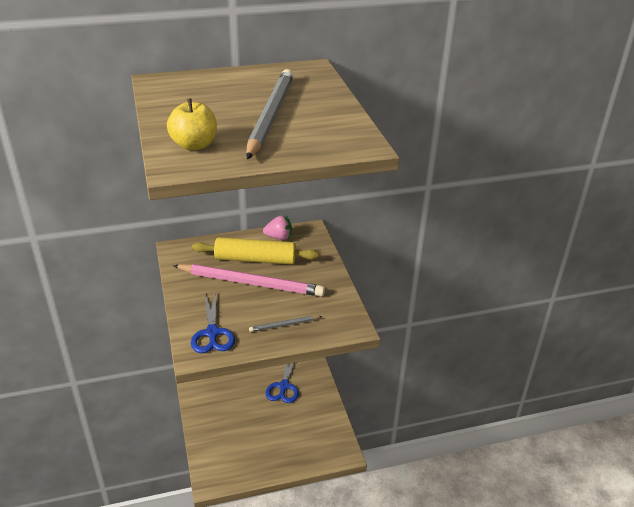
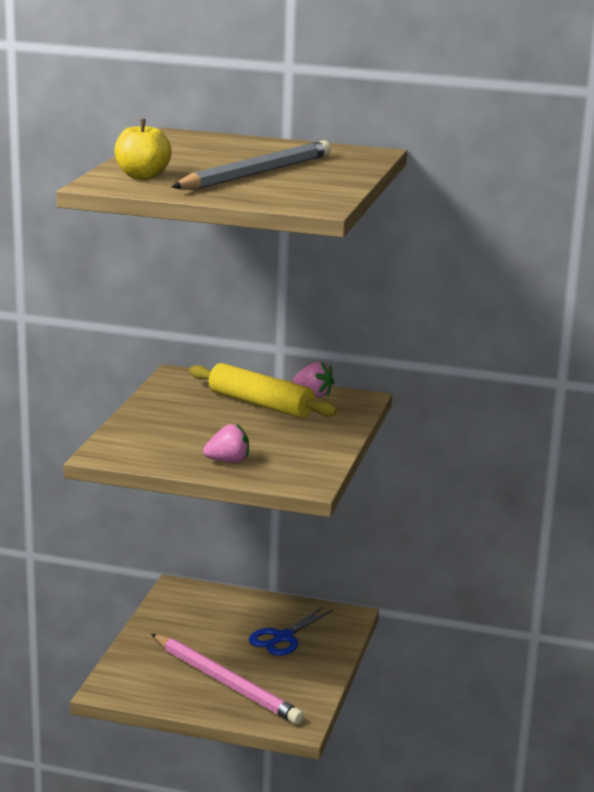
camera: 30 degrees right, 15 degrees down
(212, 333) = (139, 445): blue scissors -> none
(251, 283) = (231, 420): pink pencil -> pink pencil (226, 682)
(284, 325) = (228, 461): grey pencil -> pink strawberry

